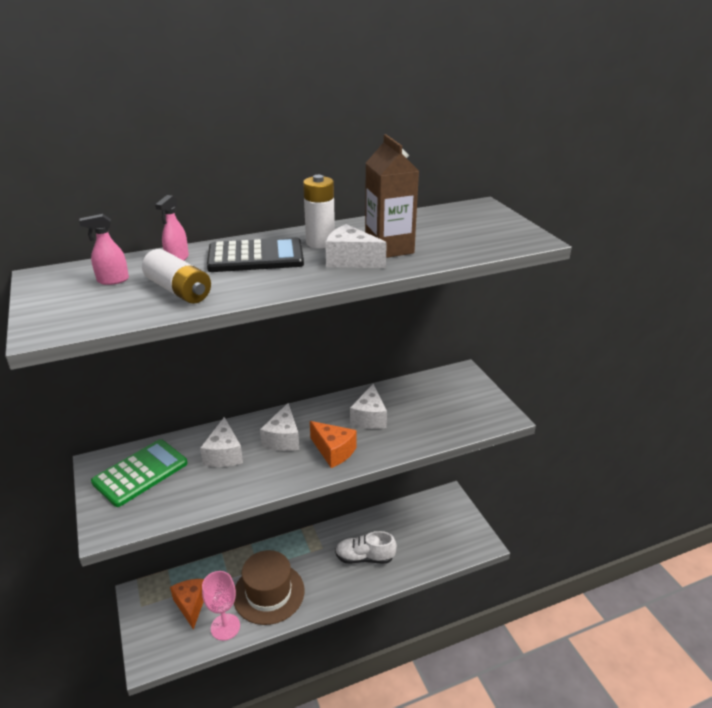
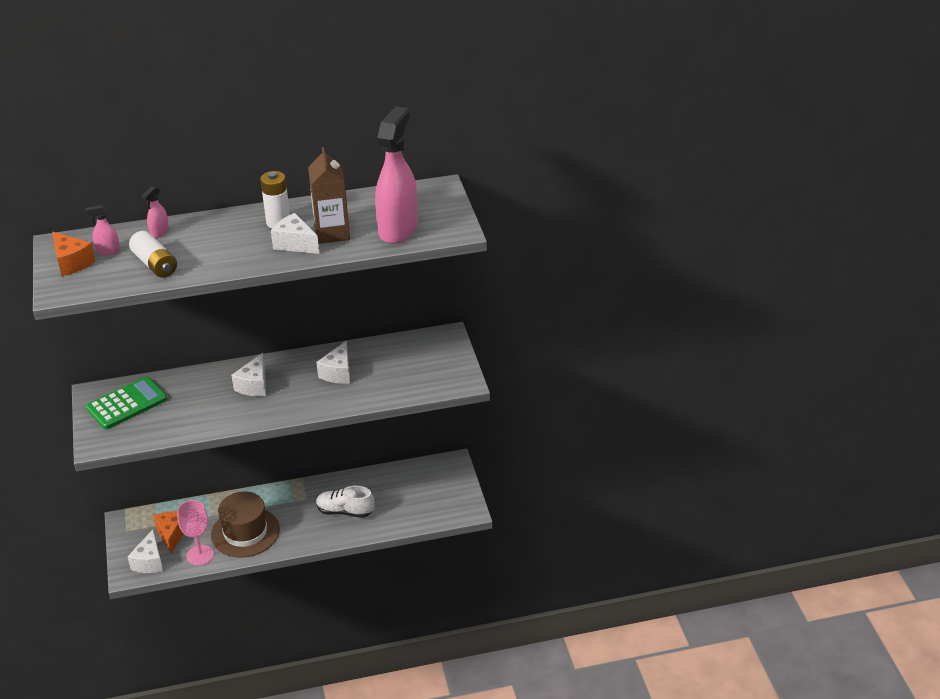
camera: 10 degrees right, 5 degrees up
(224, 454) = (199, 394): white cheese -> white cheese (149, 562)
(255, 257) = (221, 234): black calculator -> none
(333, 451) = (295, 400): orange cheese -> orange cheese (72, 263)
(464, 241) = (398, 229): none -> pink spray bottle

